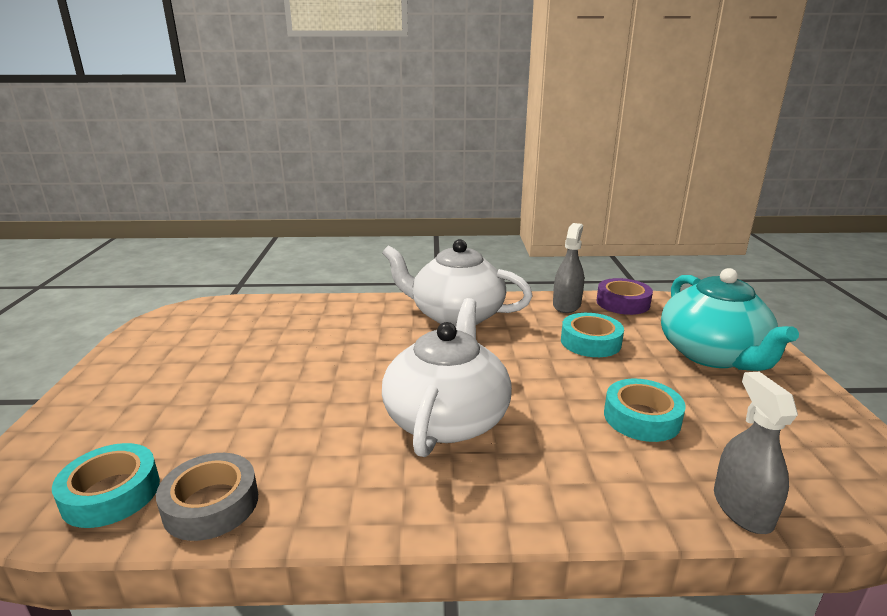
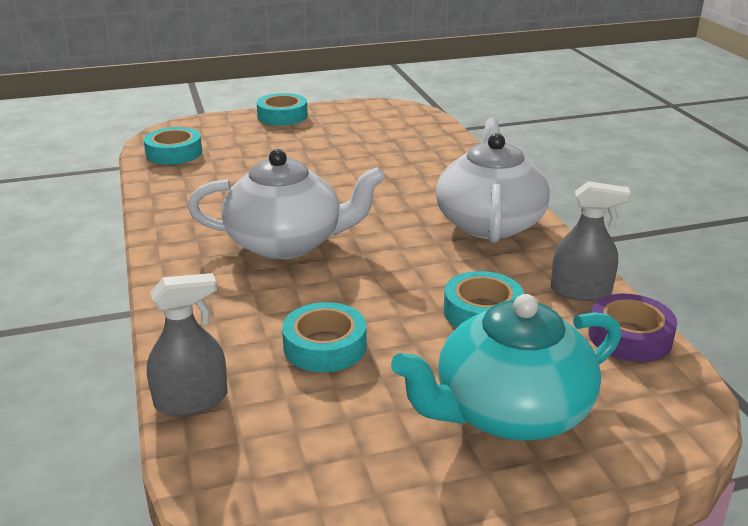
camera: 75 degrees right, 5 degrees up
(99, 385) = (282, 116): none -> turquoise tape
(211, 504) = (168, 181): grey tape -> none

